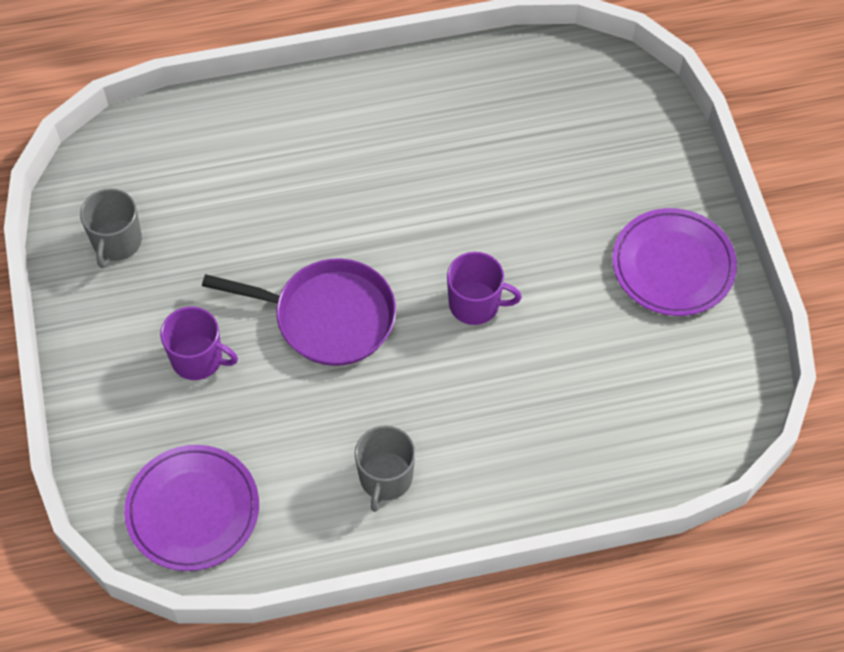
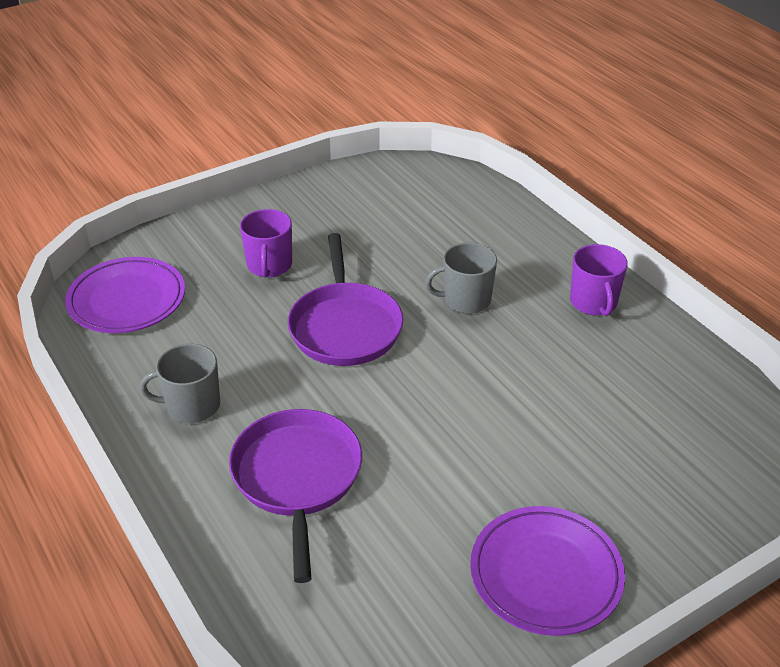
camera: 70 degrees right, 20 degrees down
(117, 242) = (356, 198): grey mug -> grey mug (465, 300)
(475, 304) = (408, 420): purple mug -> purple mug (593, 302)
(511, 411) = (297, 478): none -> purple pan

